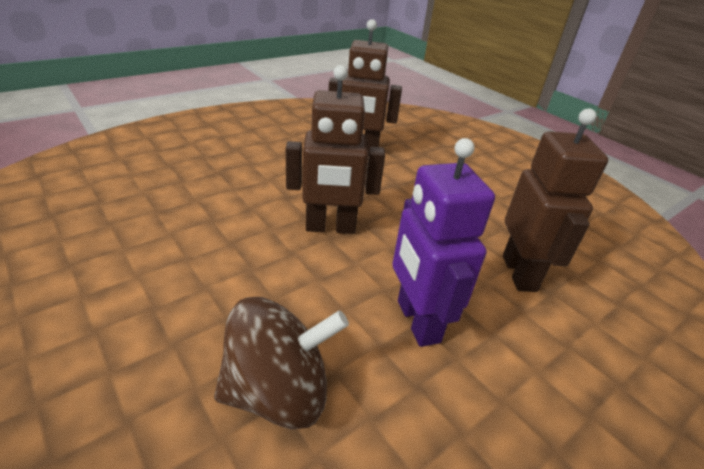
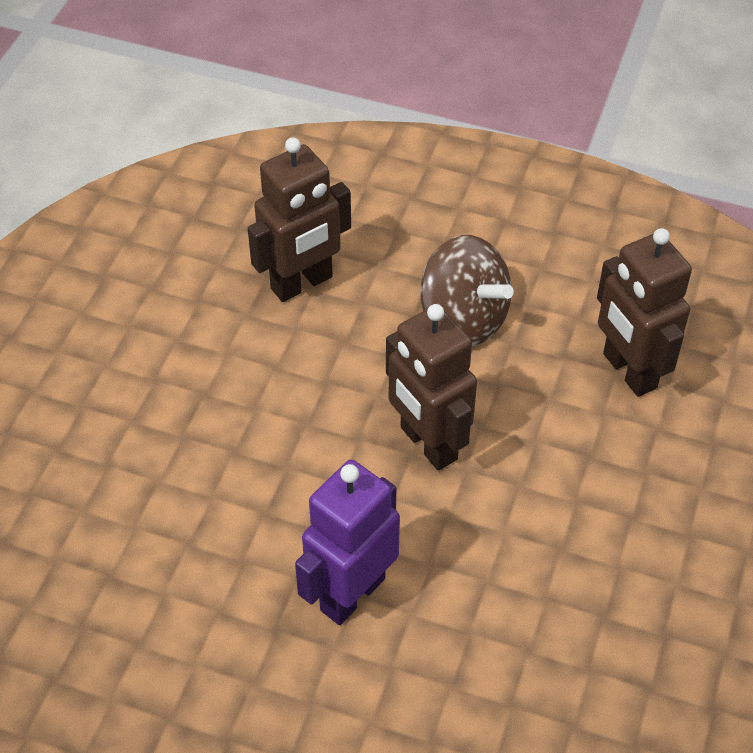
camera: 60 degrees right, 15 degrees up
(279, 391) = (195, 535): brown spinning top -> brown spinning top (463, 319)
(519, 273) = (517, 661): brown robot -> brown robot (302, 283)

